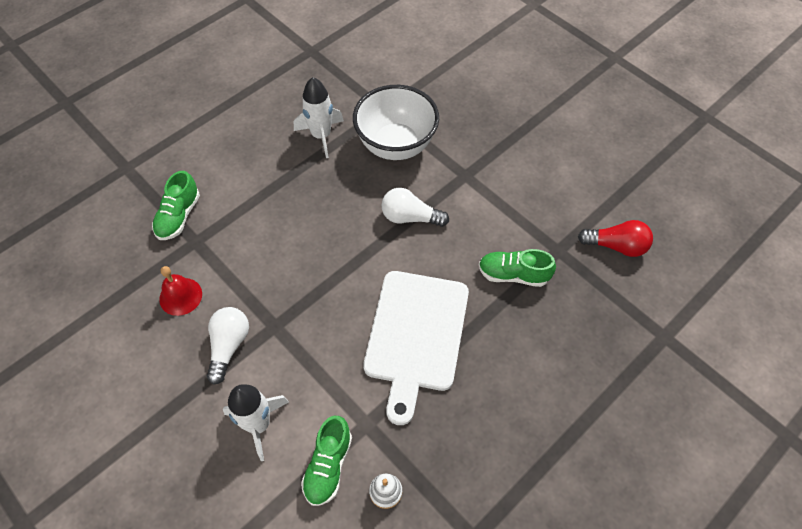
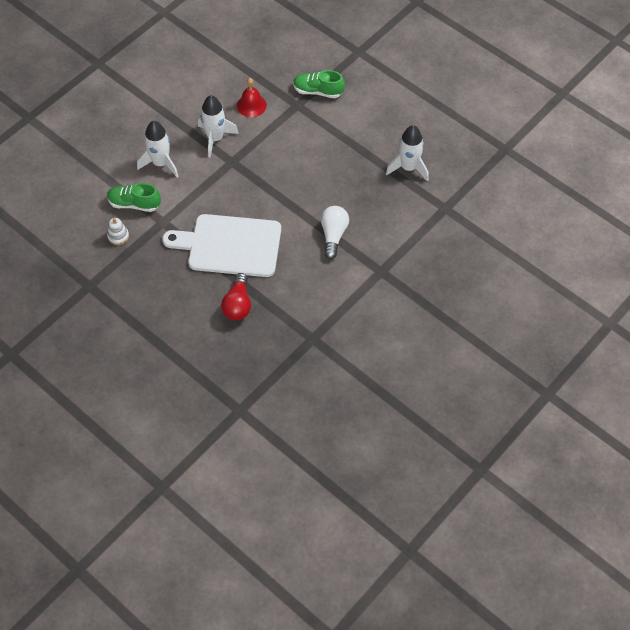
camera: 85 degrees right, 0 degrees up
(229, 346) = (215, 138): white light bulb -> white rocket
(396, 145) = (406, 220): white bowl -> none
(513, 274) = (286, 306): green shoe -> none
(616, 246) = (321, 381): red light bulb -> red light bulb (238, 304)

